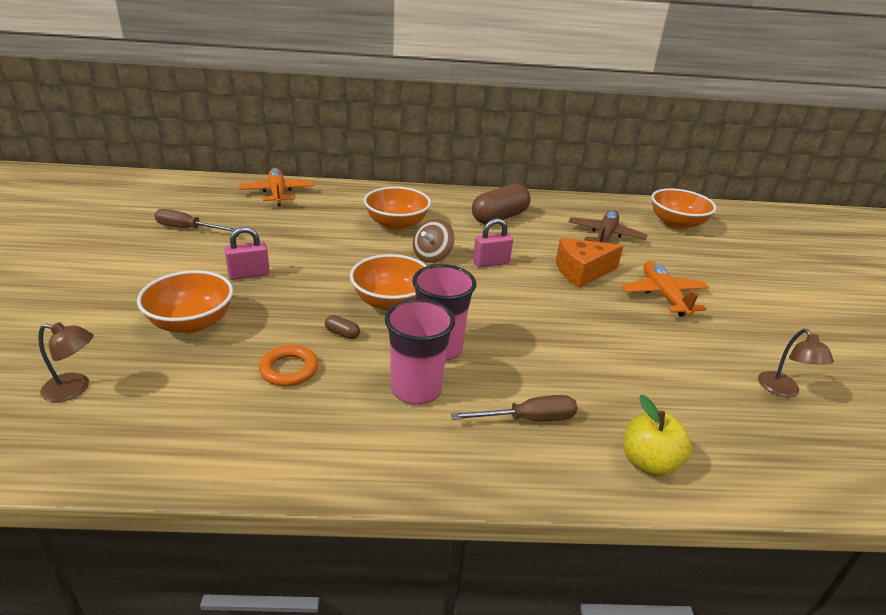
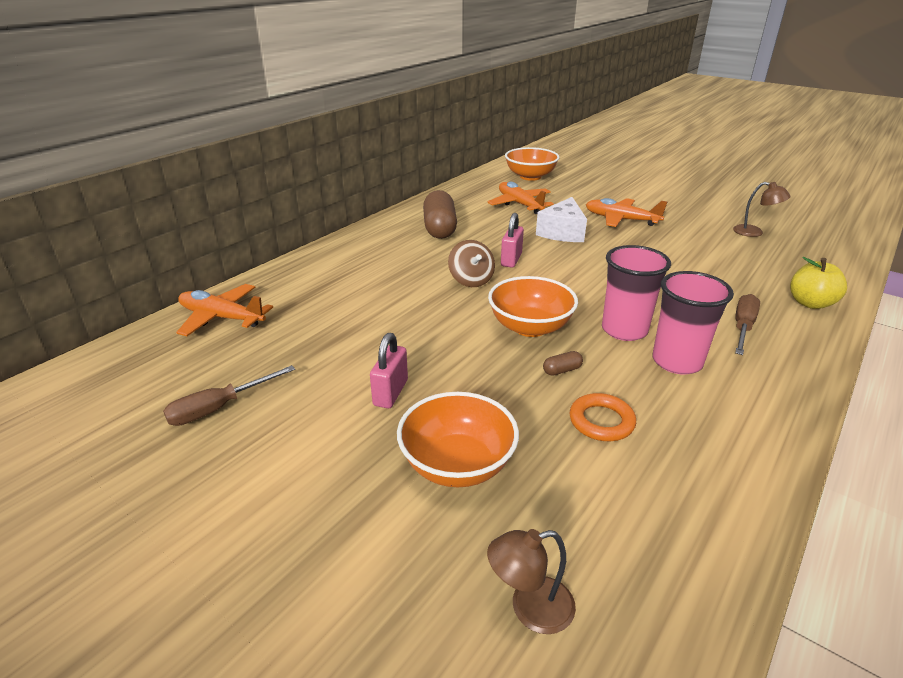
camera: 50 degrees left, 0 degrees up
(74, 389) = (530, 608): brown lamp -> brown lamp turned 150 degrees counterclockwise
(396, 224) = (390, 276): orange bowl -> none
(582, 272) = (562, 232): orange cheese -> white cheese
(605, 236) = (519, 204): brown plane -> orange plane

